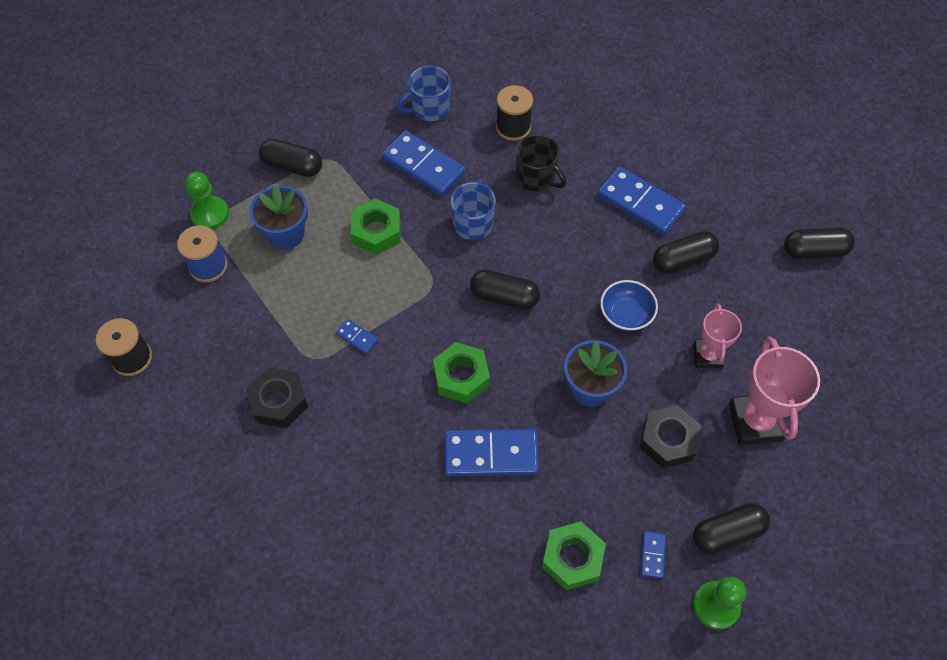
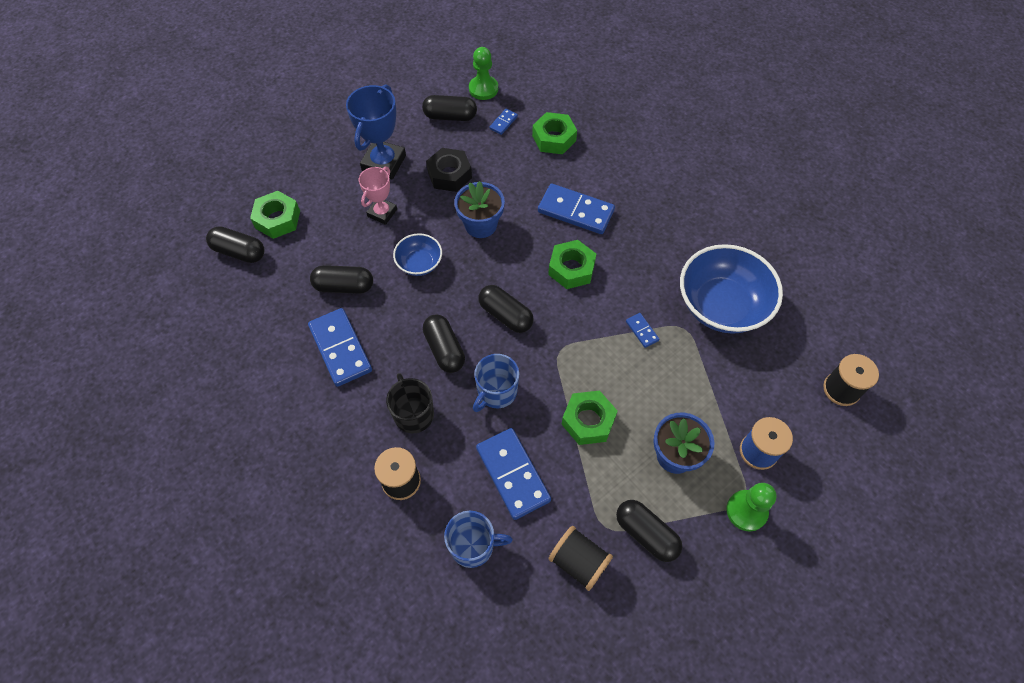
camera: 155 degrees left, 0 degrees up
(279, 401) = (721, 305): black nut -> blue bowl
(340, 128) = (579, 562): none -> black spool
(544, 240) = (444, 349): none -> black capsule
(755, 422) = (384, 163): pink trophy -> blue trophy
(810, 301) = (277, 219): none -> green nut

